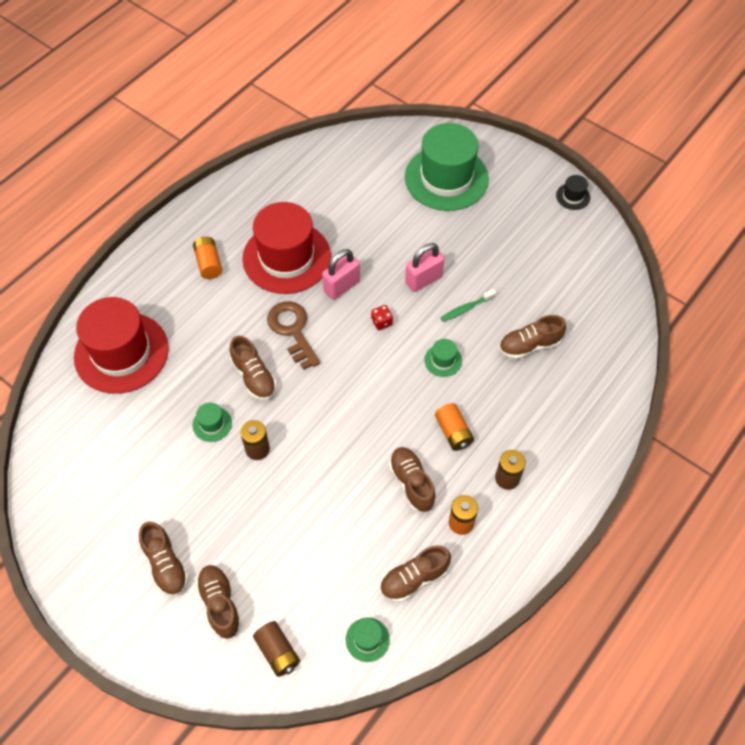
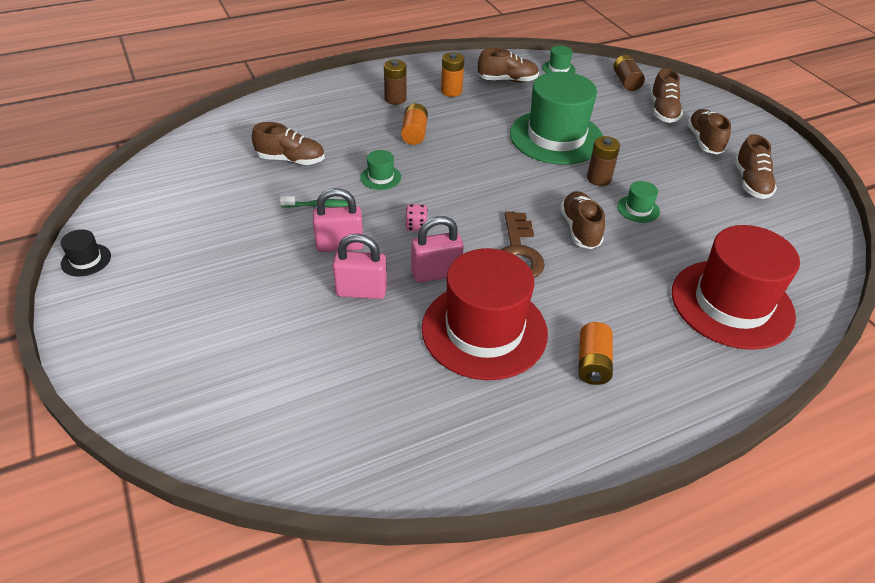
camera: 155 degrees left, 15 degrees down
(381, 322) = (416, 226): red dice -> pink dice
(382, 251) = (361, 291): none -> pink padlock
(412, 483) = (473, 119): brown shoe -> brown shoe (750, 182)
(446, 178) = (202, 345): green hat -> green hat (556, 137)

